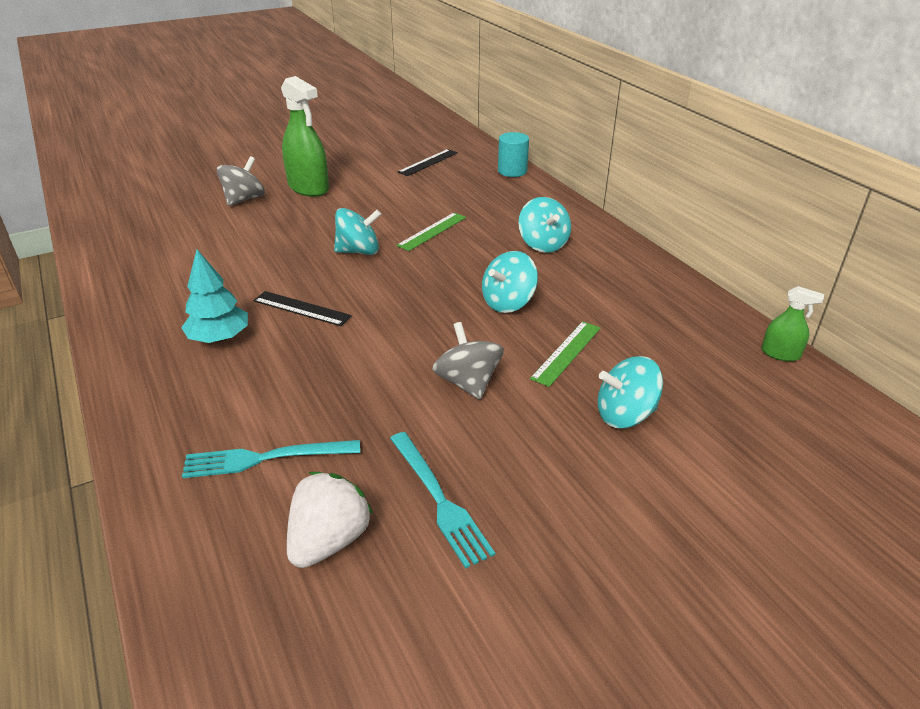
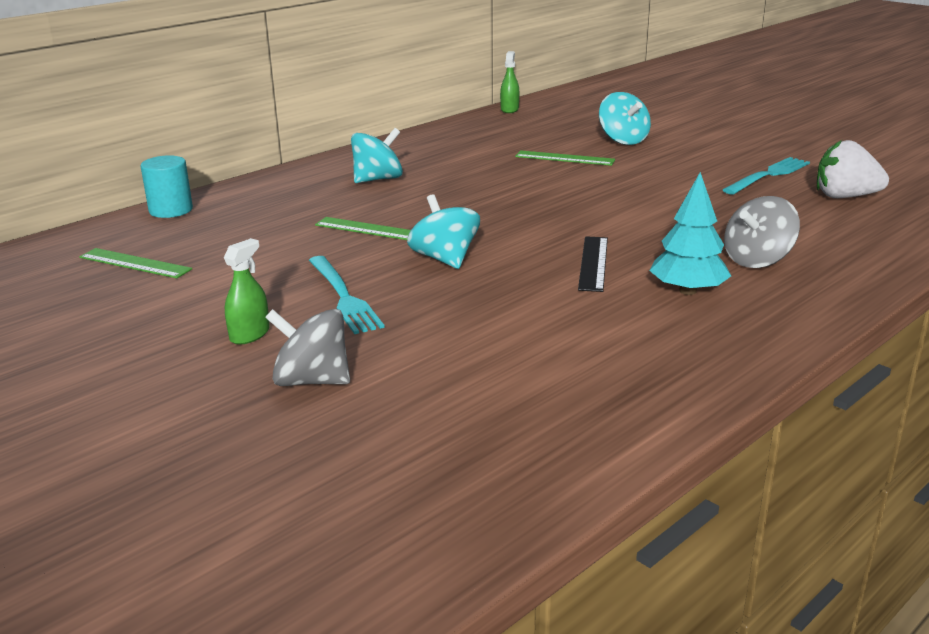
camera: 105 degrees left, 10 degrees down
(265, 458) = (809, 230): turquoise fork -> turquoise fork (343, 297)
(308, 188) = (249, 334): green spray bottle -> green spray bottle, size x0.50
(428, 162) = (135, 263): black ruler -> green ruler
(468, 382) = (638, 182): grey spinning top -> grey spinning top (757, 260)
(508, 303) = (505, 182): turquoise spinning top -> none

